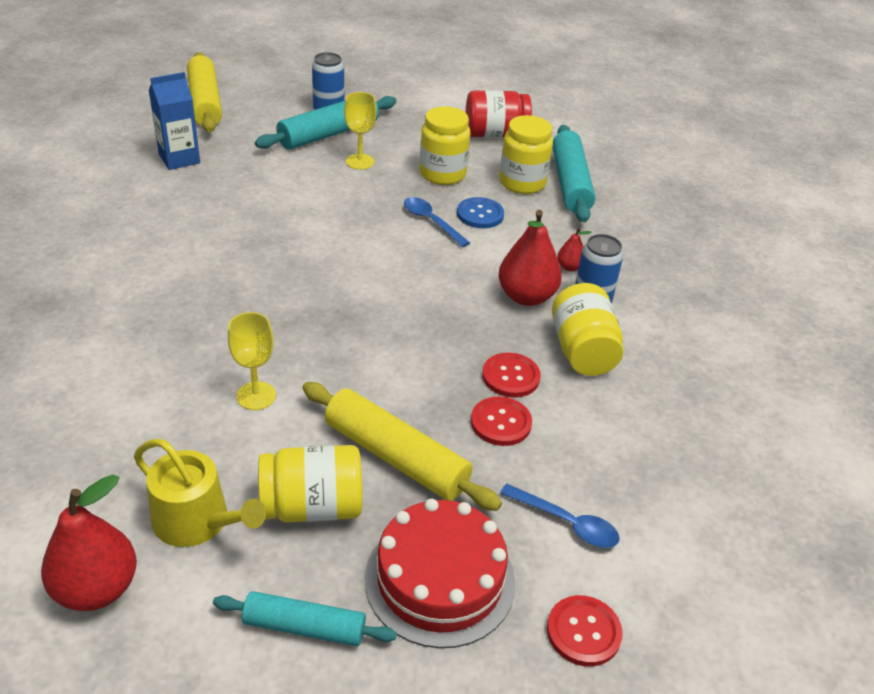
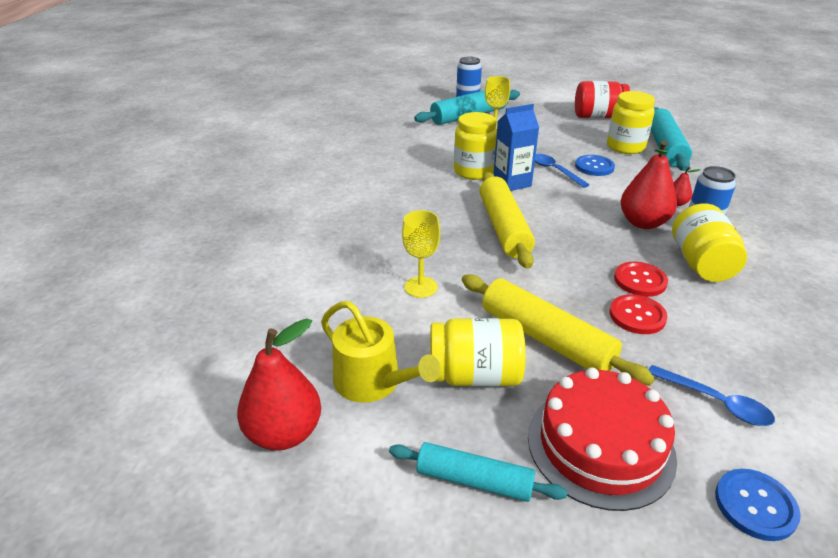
camera: 10 degrees right, 5 degrees down
(179, 159) = (357, 130): blue carton -> blue carton (512, 183)
(205, 102) = (376, 97): yellow rolling pin -> yellow rolling pin (503, 227)
(442, 174) = (560, 141): yellow jar -> yellow jar (474, 171)
(583, 632) = (755, 505): red button -> blue button

